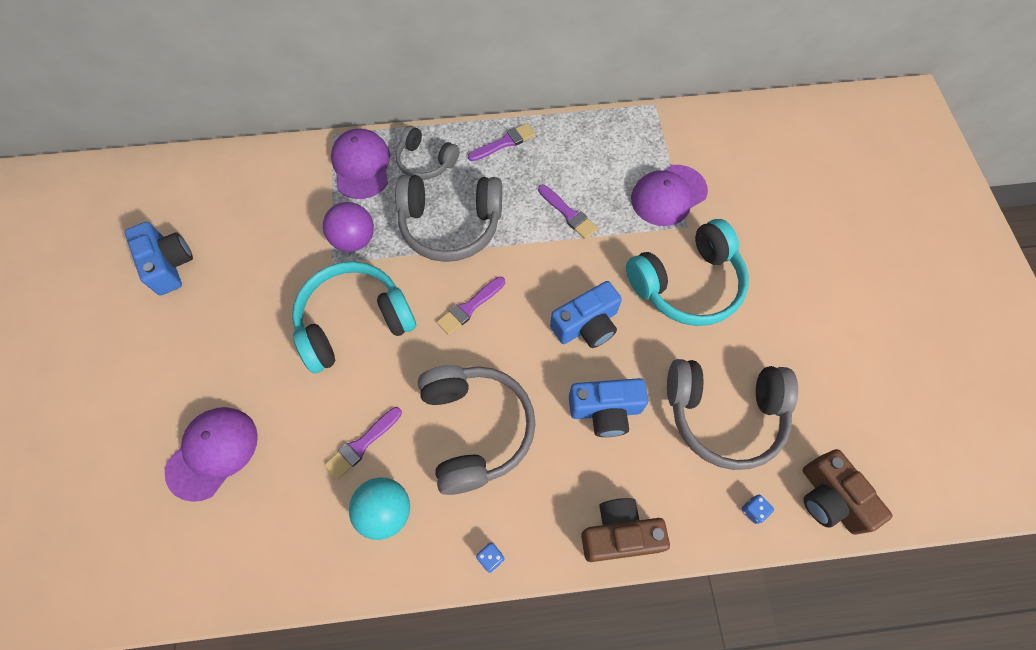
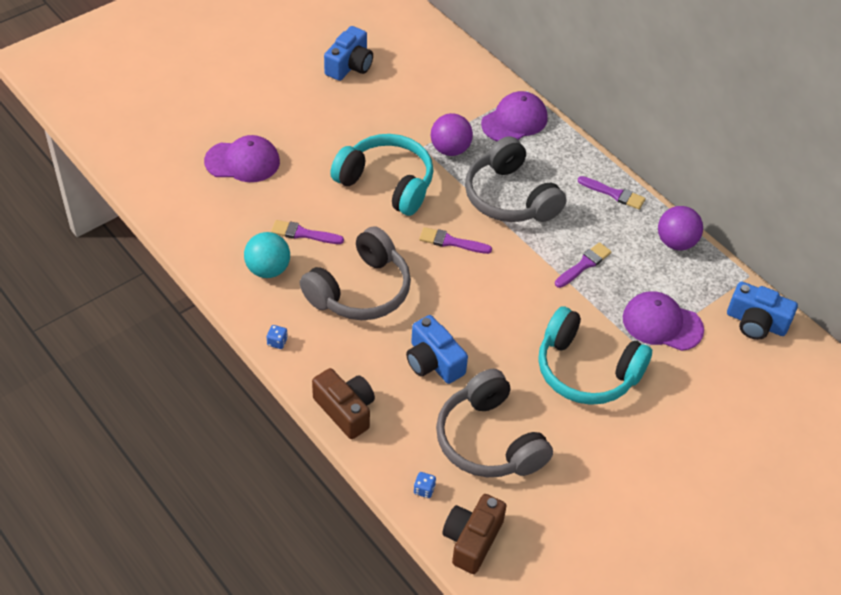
camera: 55 degrees right, 15 degrees down
(426, 161) = (552, 155): grey headphones -> none
(568, 214) = (584, 264): purple brush -> purple brush turned 150 degrees counterclockwise
(586, 325) = (495, 319): blue camera -> blue camera (756, 323)
(588, 132) = (676, 242): none -> purple ball

